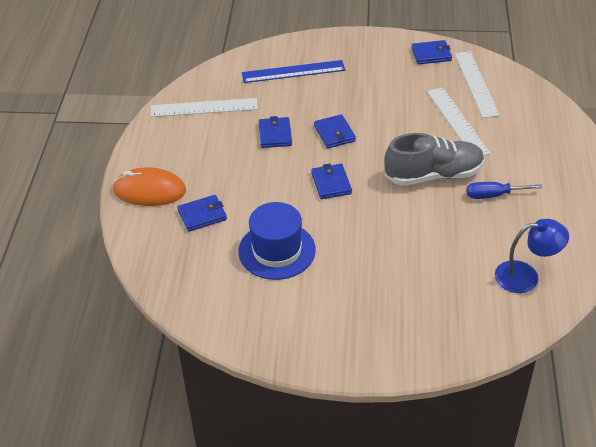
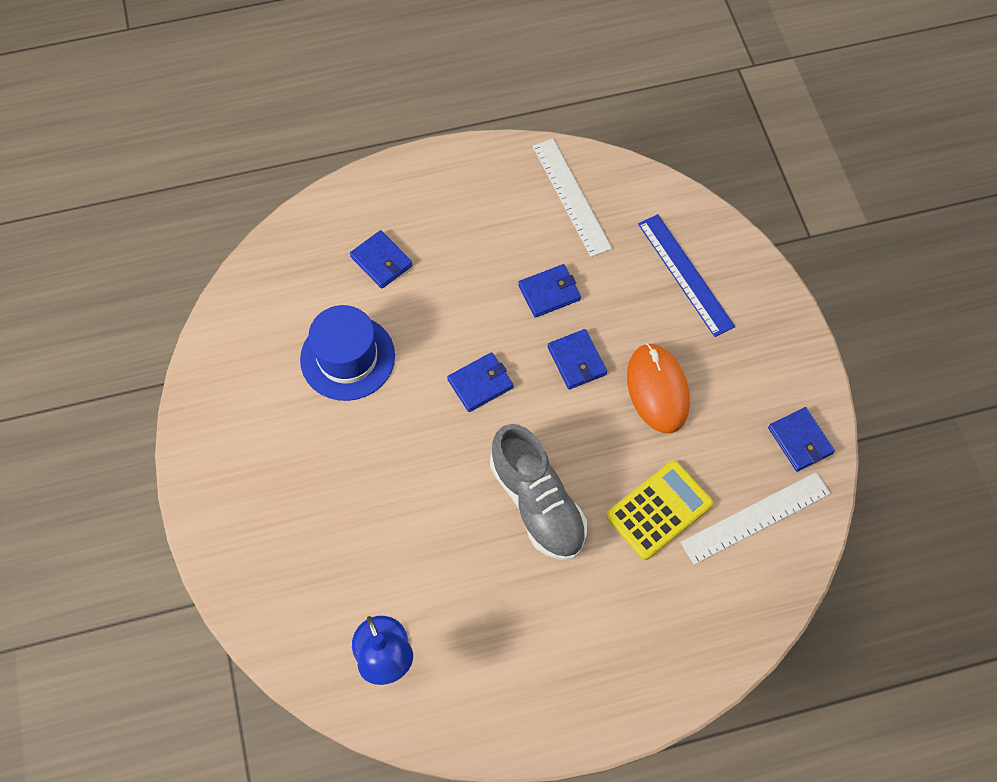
camera: 70 degrees right, 20 degrees up
(149, 191) = (404, 193): orange mouse -> orange mouse (657, 389)
(334, 133) = (576, 361): blue wallet -> blue wallet turned 75 degrees counterclockwise
(457, 121) = (659, 510): white ruler -> yellow calculator
(493, 195) = (523, 588): blue screwdriver -> none

